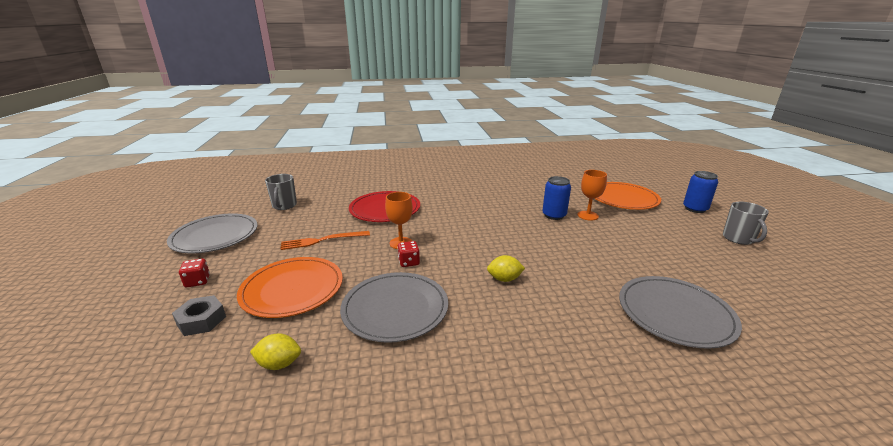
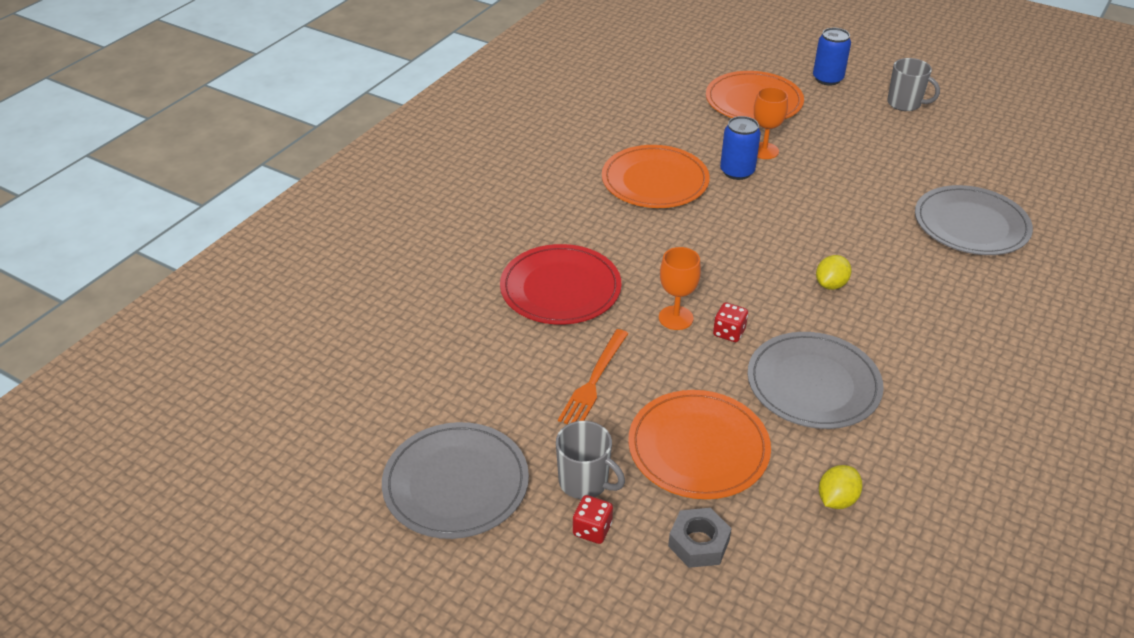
camera: 50 degrees left, 15 degrees up
(284, 206) = (423, 380): grey mug -> grey mug (585, 482)
(504, 200) = (655, 181): none -> orange plate

